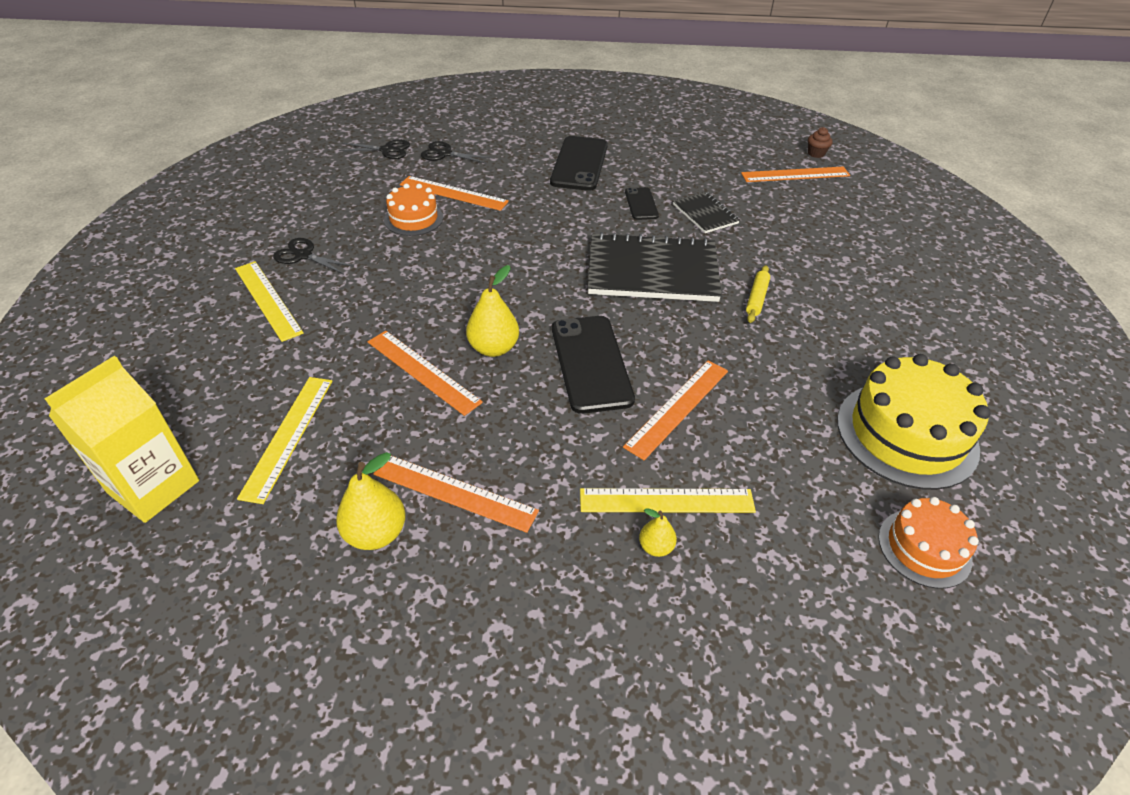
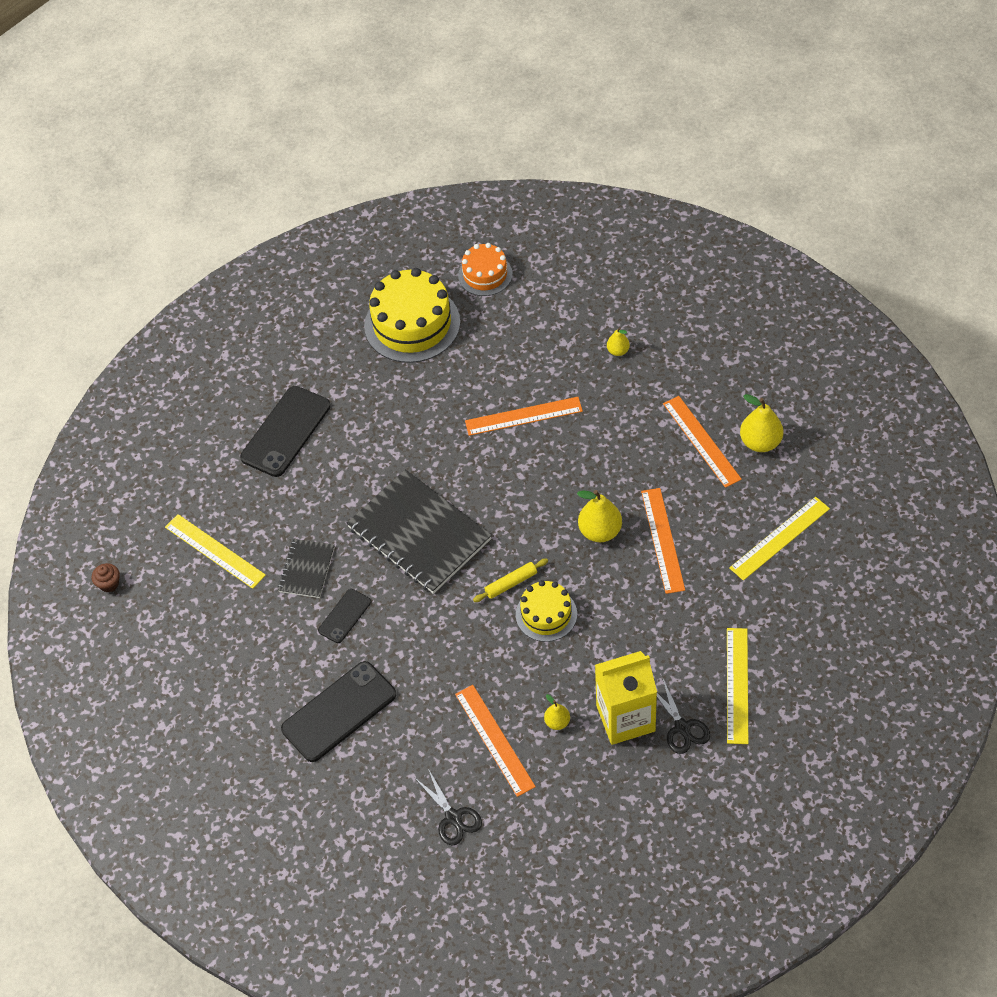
camera: 135 degrees left, 10 degrees up
(154, 487) = (876, 547): yellow carton -> yellow carton (625, 718)
(387, 150) = (506, 865): black scissors -> none
(413, 219) = (557, 722): orange cake -> yellow pear
(485, 270) = (546, 614): none -> yellow cake
(591, 363) = (546, 479): black phone -> black phone (286, 432)
(666, 501) = (588, 369): yellow ruler -> yellow ruler (215, 551)
(756, 298) = (375, 463): yellow rolling pin -> yellow rolling pin (511, 583)
(795, 174) = (167, 569): orange ruler -> none

